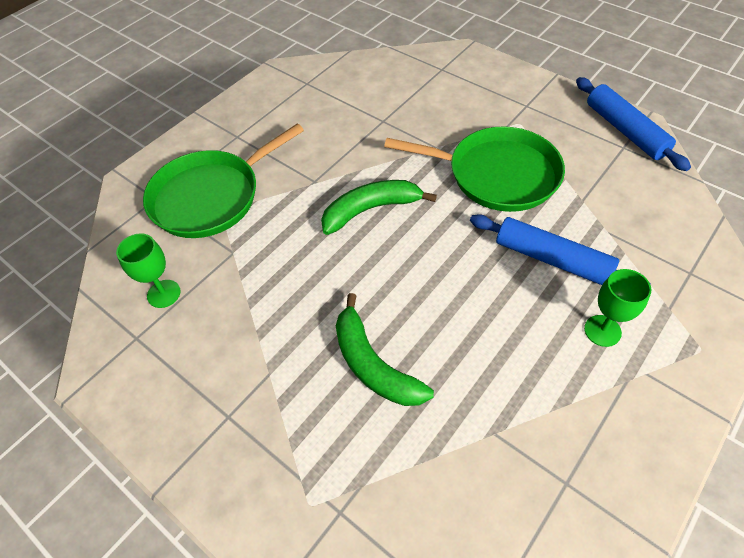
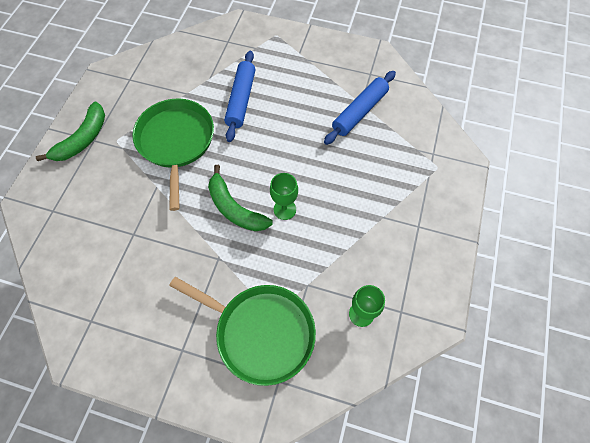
camera: 115 degrees left, 10 degrees up
(373, 365) = (351, 166): green banana -> green banana (83, 139)
(602, 330) = (281, 72): green goblet -> green goblet (284, 209)
(625, 130) = (111, 80): blue rolling pin -> blue rolling pin (359, 112)

